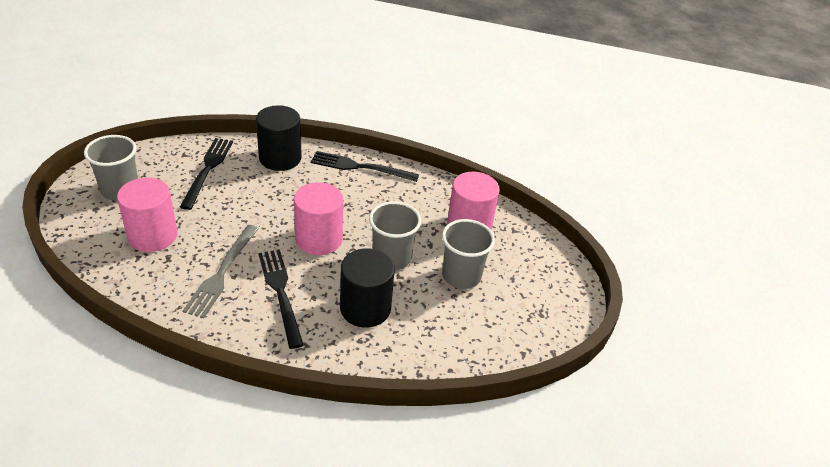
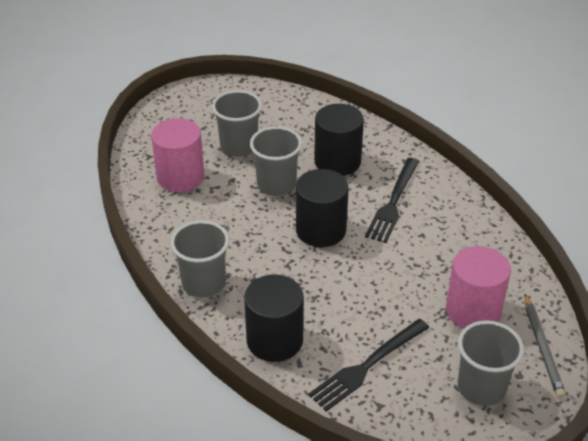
camera: 135 degrees left, 0 degrees up
(83, 234) = (542, 348): none -> grey pencil
(222, 273) = (430, 242): grey fork -> none
(319, 239) = (321, 230): pink cylinder -> black cylinder
(360, 167) = (203, 283): black fork -> grey cup

